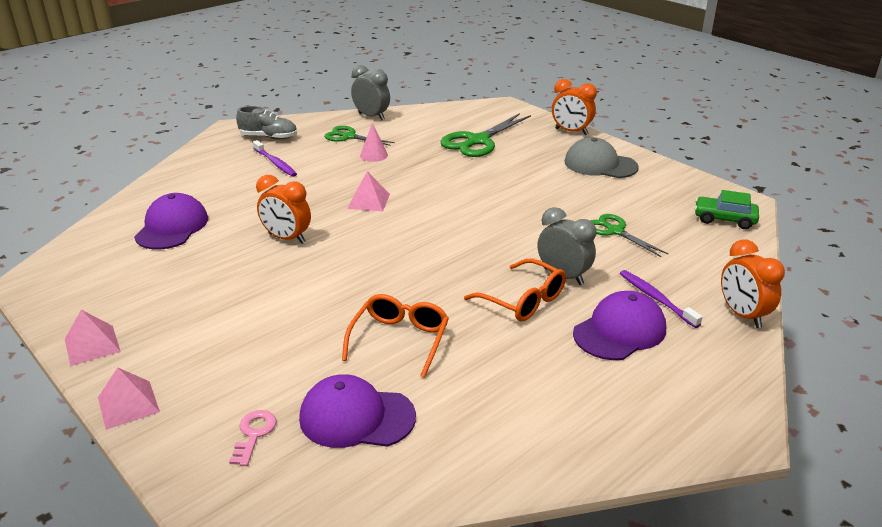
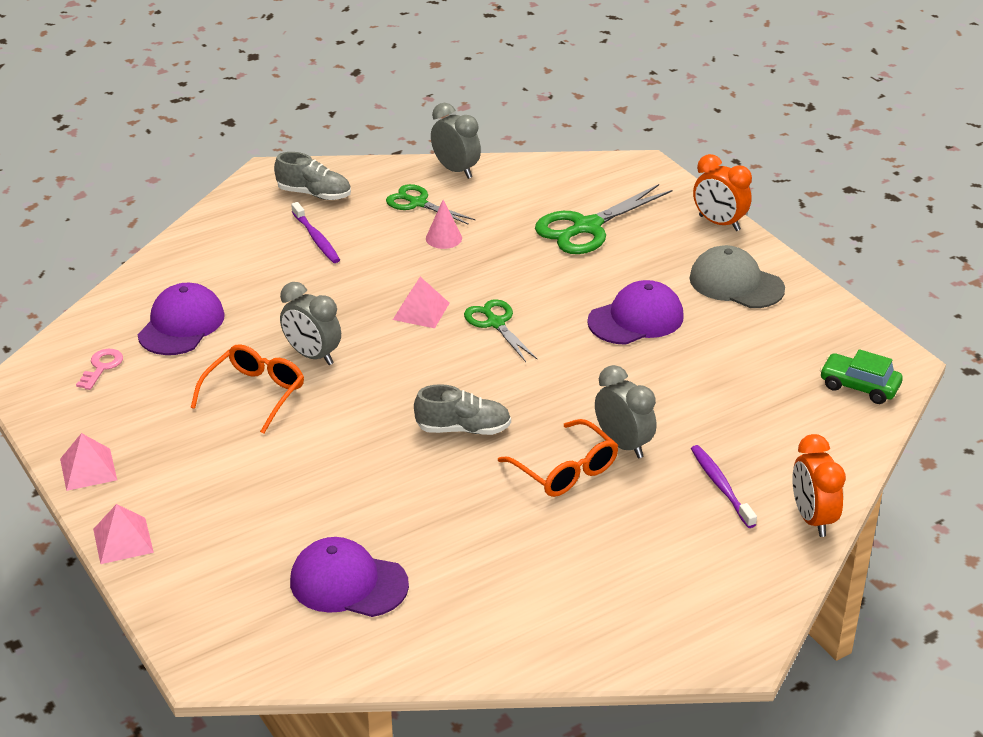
camera: 10 degrees right, 5 degrees up
(254, 434) = (243, 587): pink key -> pink key (102, 367)
(287, 238) = (312, 355): orange clock -> grey clock
(400, 339) = (413, 502): orange glasses -> orange glasses (255, 393)
(427, 278) = (463, 429): none -> grey shoe
(615, 231) = (712, 389): green scissors -> green scissors (495, 323)
(619, 331) = (660, 521): purple cap -> purple cap (636, 319)

